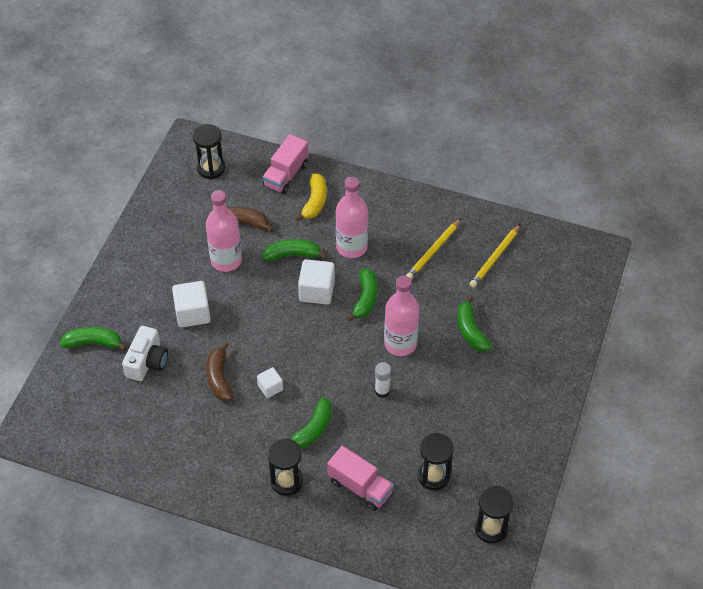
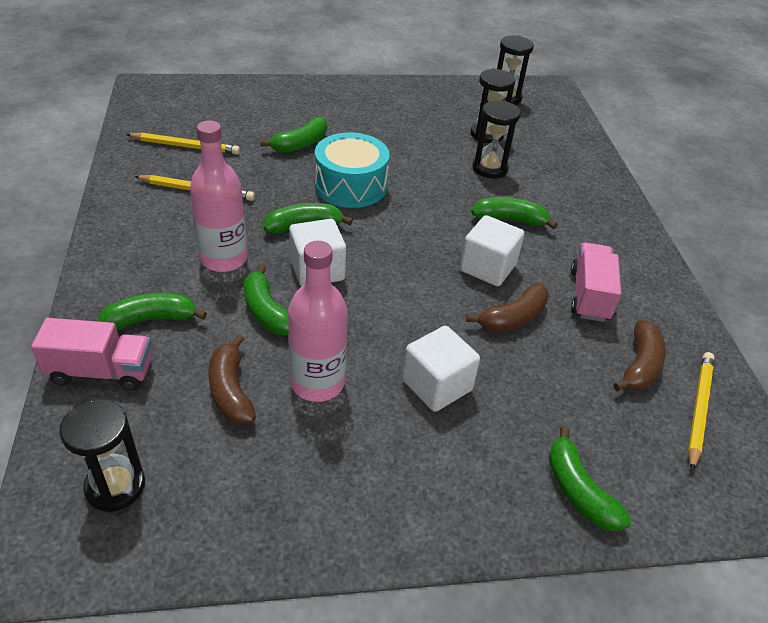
camera: 120 degrees left, 10 degrees down
(98, 435) = (698, 409): none -> yellow pencil
(144, 425) = (640, 365): none -> brown banana
(147, 362) = (552, 404): white camera -> none
(270, 387) = (487, 268): white cube -> white cube, size x1.71
(286, 481) = (584, 221): black hourglass -> black hourglass (489, 168)
(315, 202) = (151, 319): yellow banana -> green banana
(360, 487) = (540, 173): pink truck -> pink truck (589, 295)
(382, 391) = (421, 184): white glue stick -> none
(400, 343) = (350, 186): pink bottle -> turquoise drum

